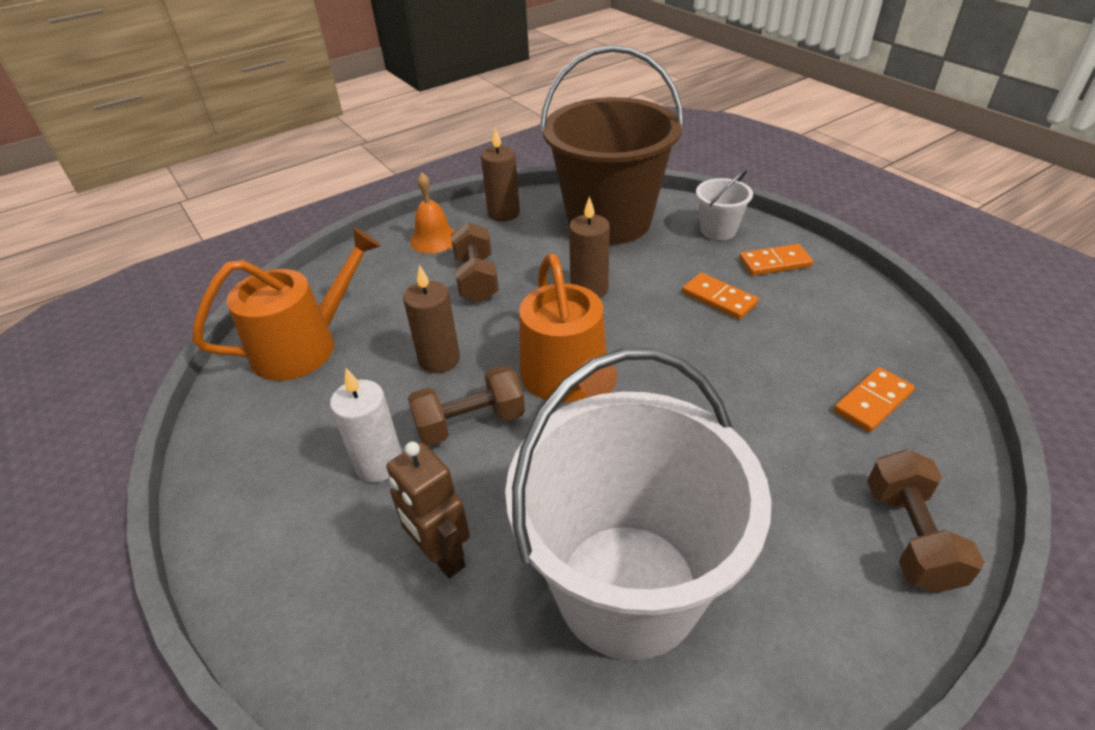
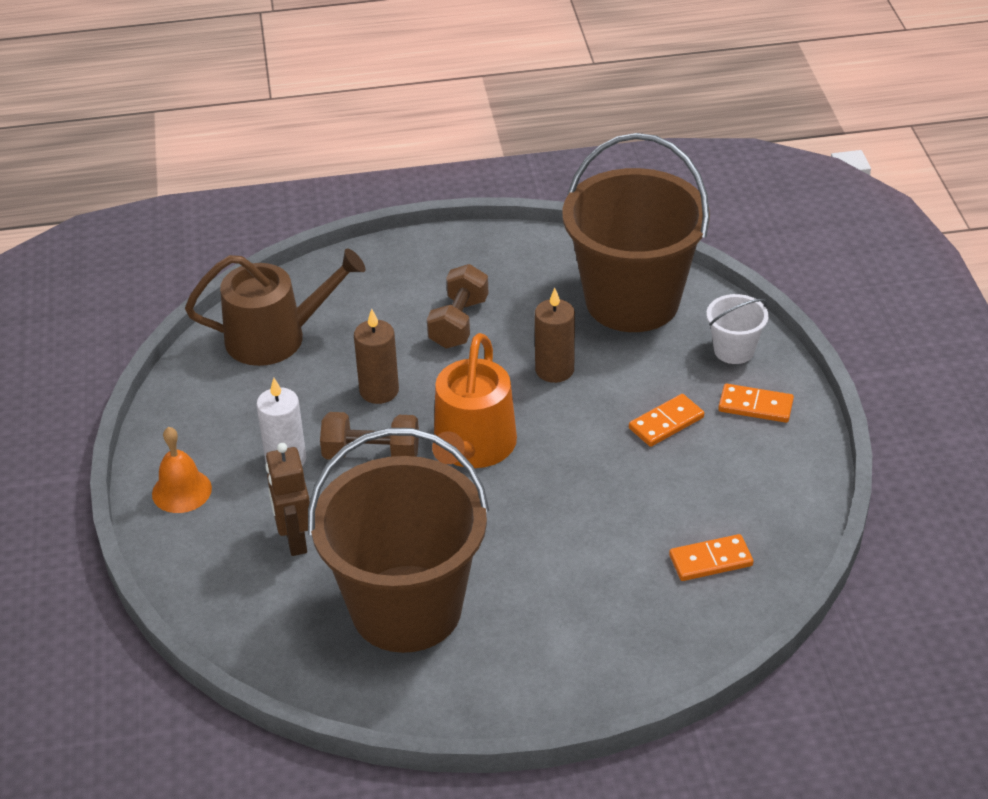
camera: 25 degrees right, 0 degrees up
(304, 346) = (275, 337): orange watering can -> brown watering can
(434, 239) = (446, 263): orange bell -> orange bell (181, 491)
(503, 213) = (533, 255): brown candle -> none
(627, 588) = (406, 608): white bucket -> brown bucket
(718, 299) = (666, 423): orange domino -> orange domino turned 75 degrees clockwise
(910, 536) = (635, 658): brown dumbbell -> none

